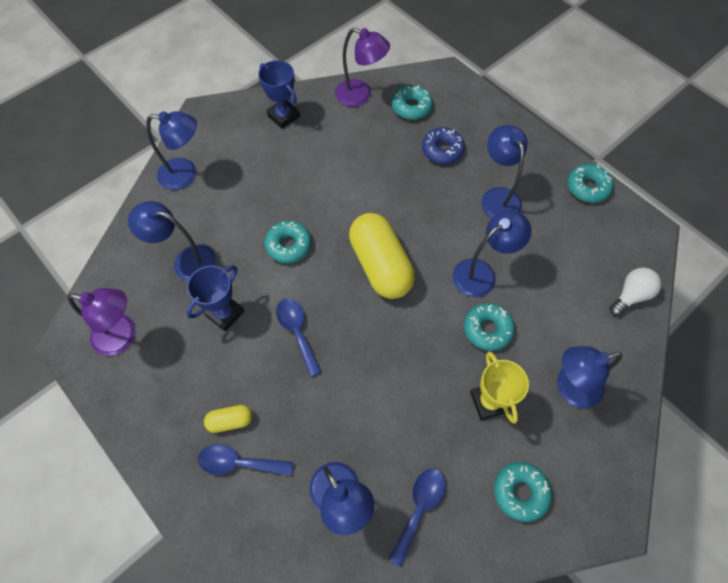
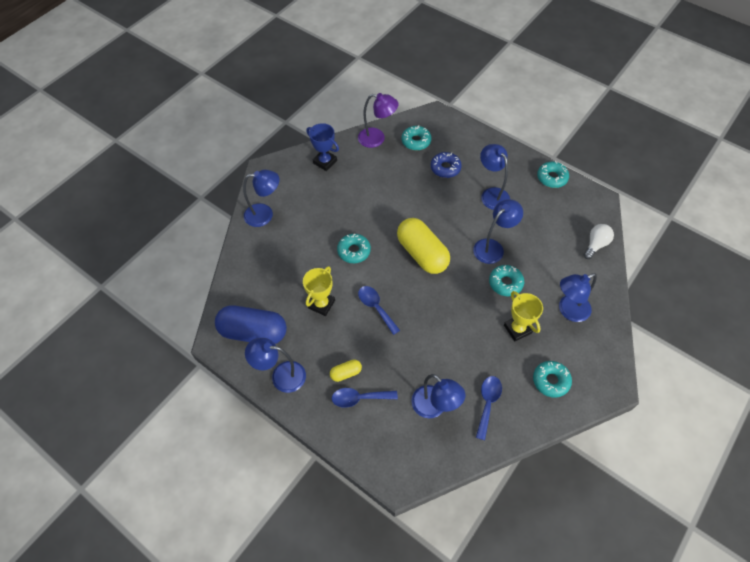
camera: 10 degrees left, 5 degrees down
(123, 336) = (253, 332): purple lamp -> blue capsule
(187, 261) = (284, 274): blue lamp -> blue lamp (281, 376)
(225, 313) = (321, 304): blue trophy -> yellow trophy

